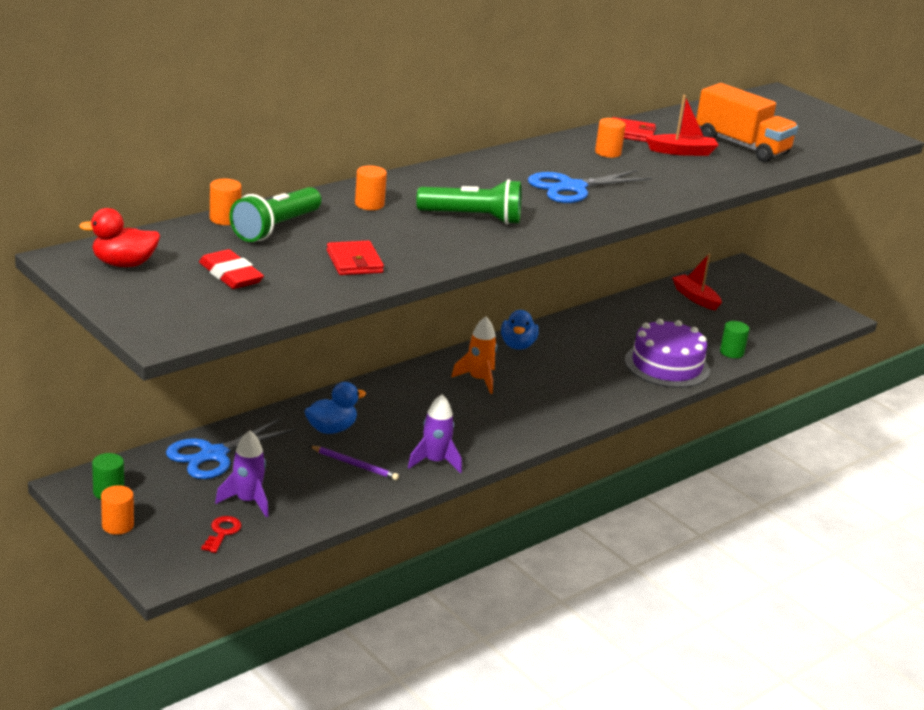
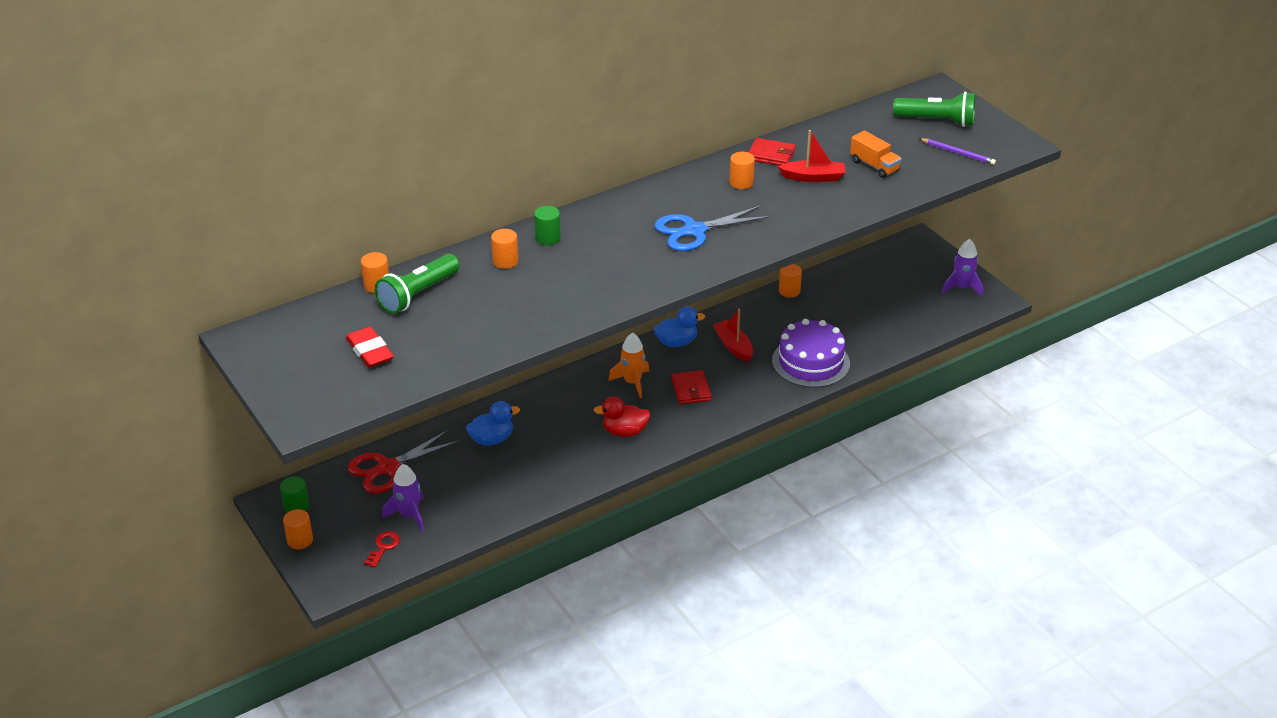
camera: 10 degrees right, 10 degrees up
(124, 264) = (284, 342): red duck -> red duck (624, 431)
(213, 455) = (387, 468): blue scissors -> red scissors
(354, 262) = (477, 332): red wallet -> red wallet (691, 390)
(355, 465) = (505, 477): purple pencil -> purple pencil (958, 153)
(435, 462) = (575, 473): purple rocket -> purple rocket (962, 288)
(473, 218) = (594, 274): green flashlight -> green flashlight (937, 121)
(517, 345) = (676, 342): blue duck -> blue duck turned 120 degrees counterclockwise
(625, 304) = (789, 291): none -> orange cylinder
(695, 298) = (859, 281): red boat -> red boat (733, 346)
(731, 352) = (877, 345): green cylinder -> green cylinder (548, 238)
(741, 146) = (874, 166): orange truck -> orange truck, size x0.58

